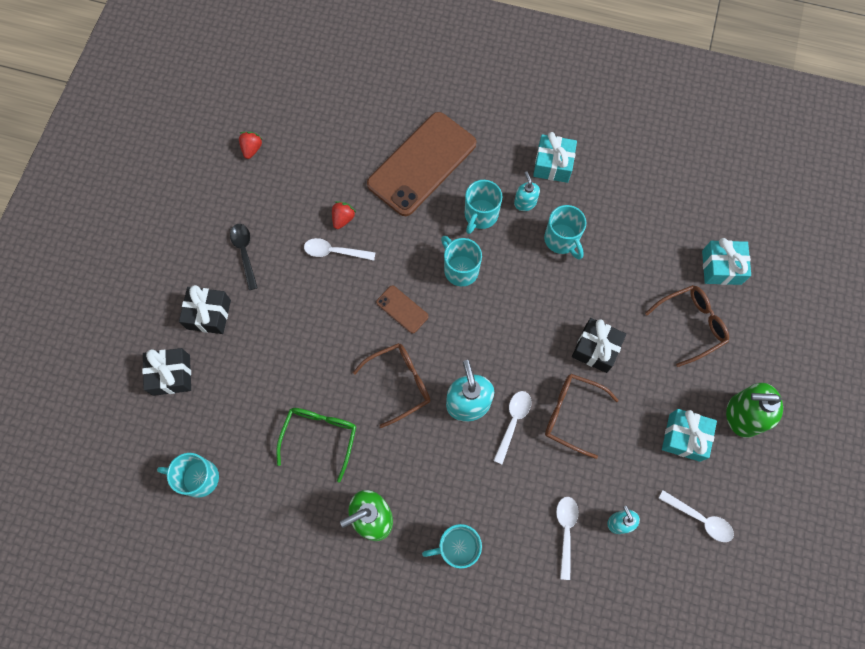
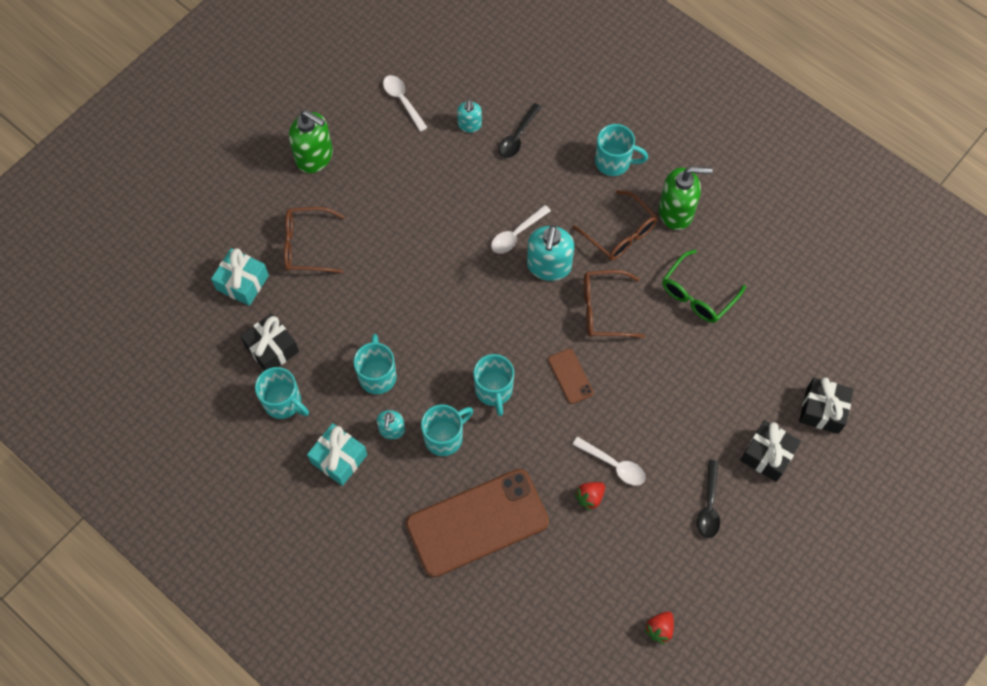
camera: 155 degrees left, 5 degrees down
(198, 478) = (821, 306): turquoise mug -> turquoise mug (284, 402)
(565, 531) = (517, 136): white spoon -> black spoon
(571, 414) = (461, 219): brown glasses -> brown glasses (620, 233)
(596, 349) = (406, 262): black gift -> black gift (272, 349)
(684, 437) = (375, 161): turquoise gift -> none

